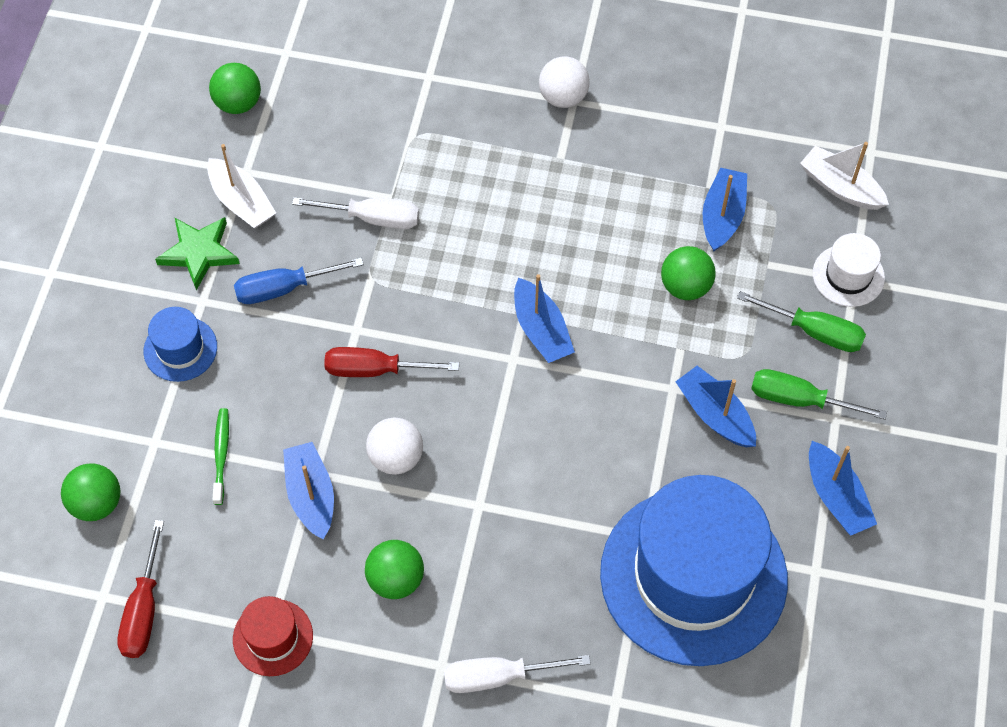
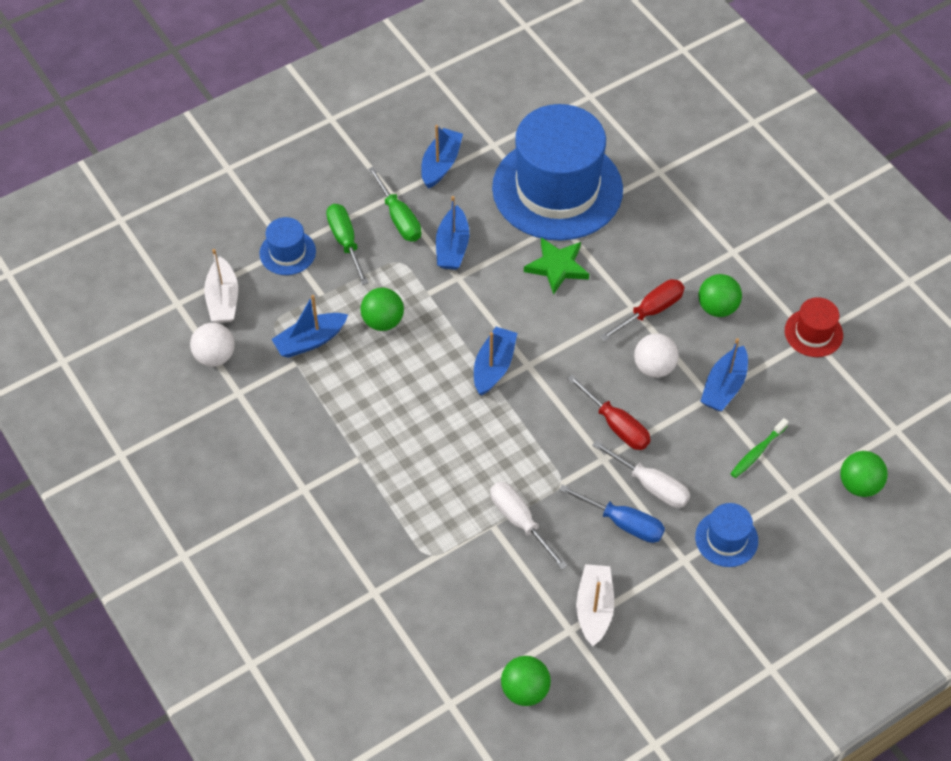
camera: 135 degrees left, 5 degrees down
(144, 609) = (876, 403): red screwdriver -> red screwdriver (650, 311)
(199, 253) = (656, 595): green star -> green star (557, 267)
(499, 676) = (708, 224): white screwdriver -> white screwdriver (650, 485)
(563, 97) = (307, 497): white ball -> white ball (215, 356)
(848, 275) = (287, 252): white hat -> blue hat

